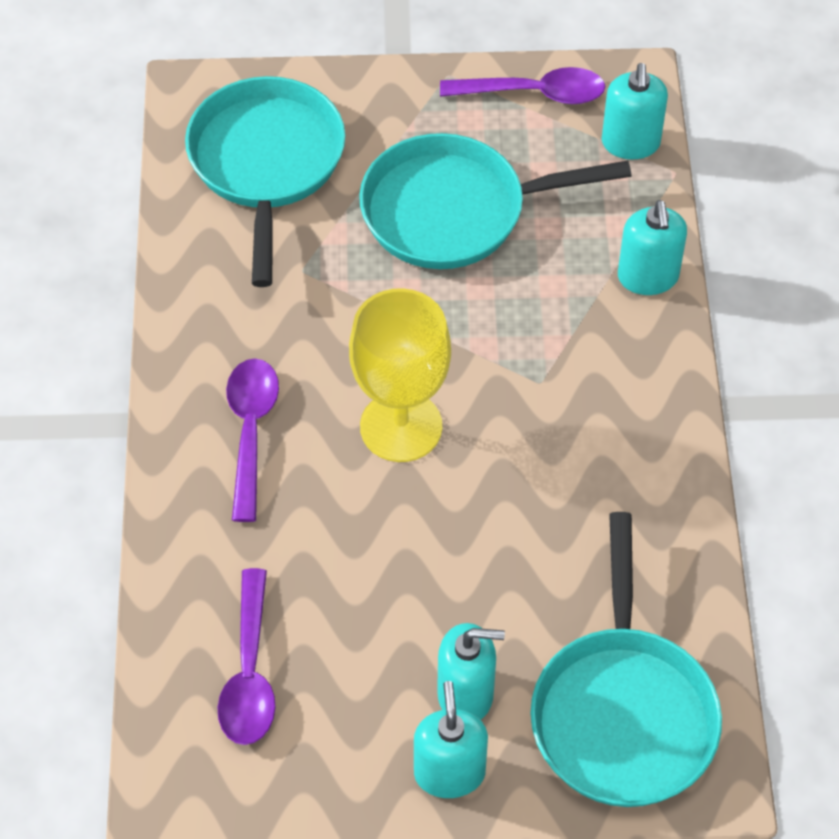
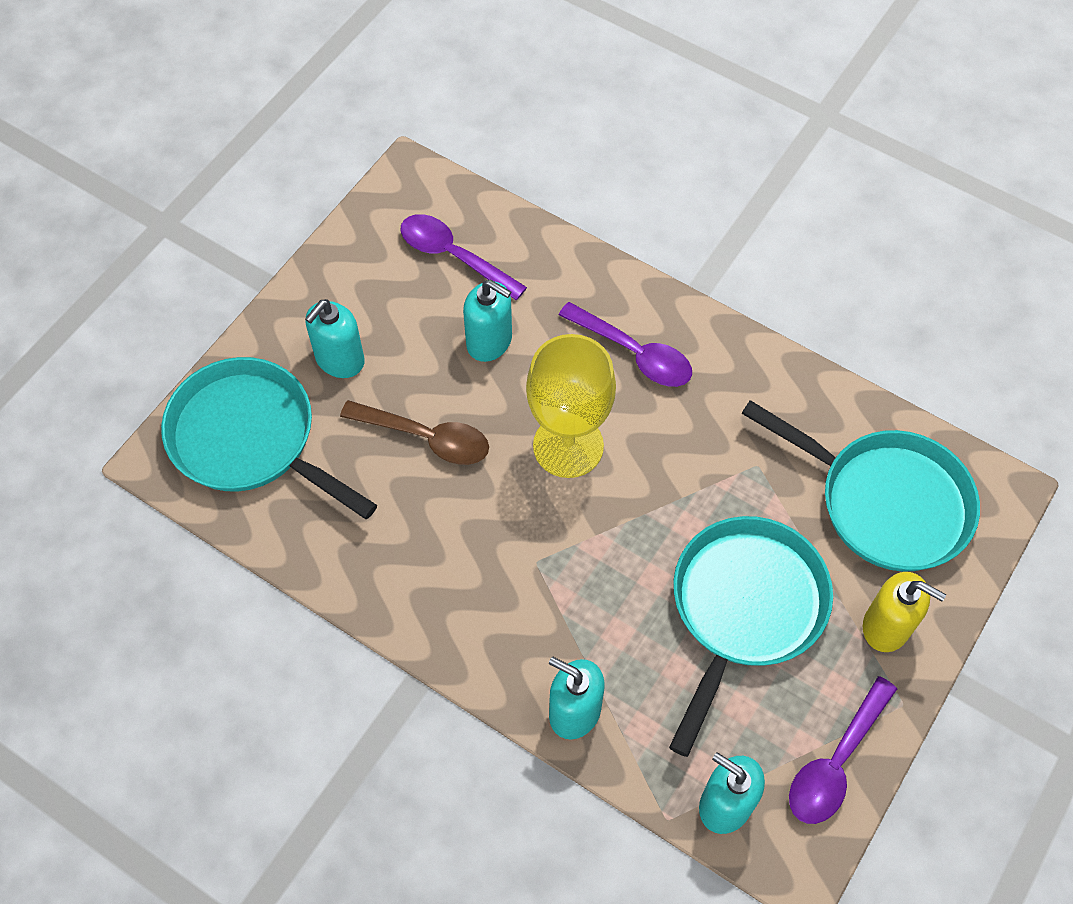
camera: 125 degrees right, 5 degrees up
(388, 112) = (886, 627): none -> yellow soap dispenser
(449, 772) = (299, 320): turquoise soap dispenser -> turquoise soap dispenser (489, 341)
(490, 551) = (426, 438): none -> brown spoon

